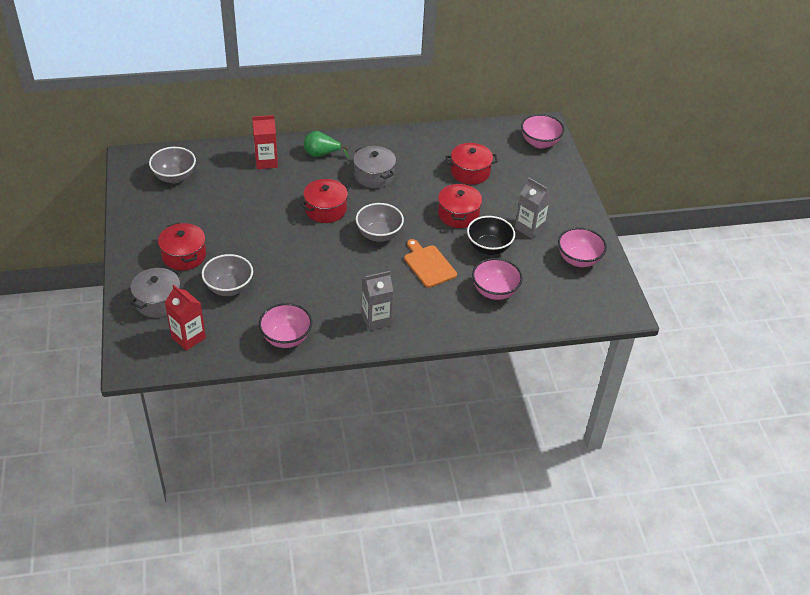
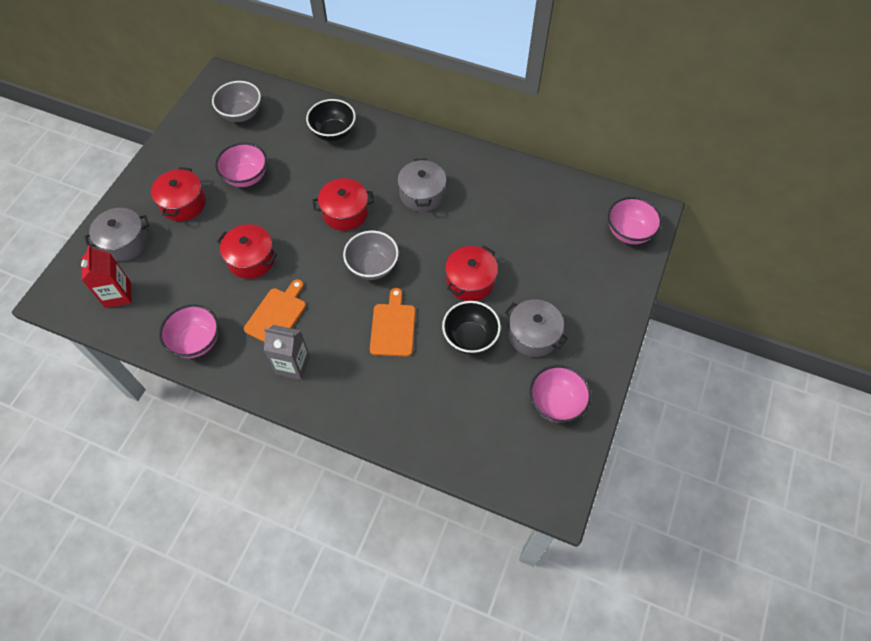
camera: 35 degrees right, 15 degrees up
(229, 288) = (192, 258): grey bowl -> none
(266, 162) = (333, 133): red carton -> black bowl
(321, 154) = (391, 147): green pear -> none
(334, 294) = (277, 315): none -> orange cutting board
(470, 172) = (523, 235): red pot -> red pot (251, 259)
(495, 291) = (434, 395): pink bowl -> pink bowl (246, 177)
(529, 228) = (533, 335): grey carton -> grey pot

